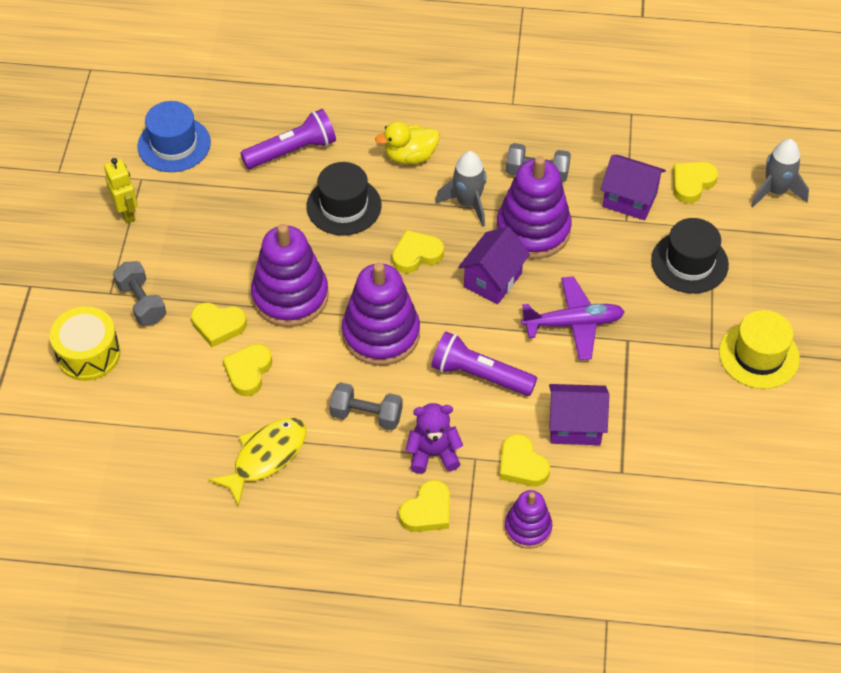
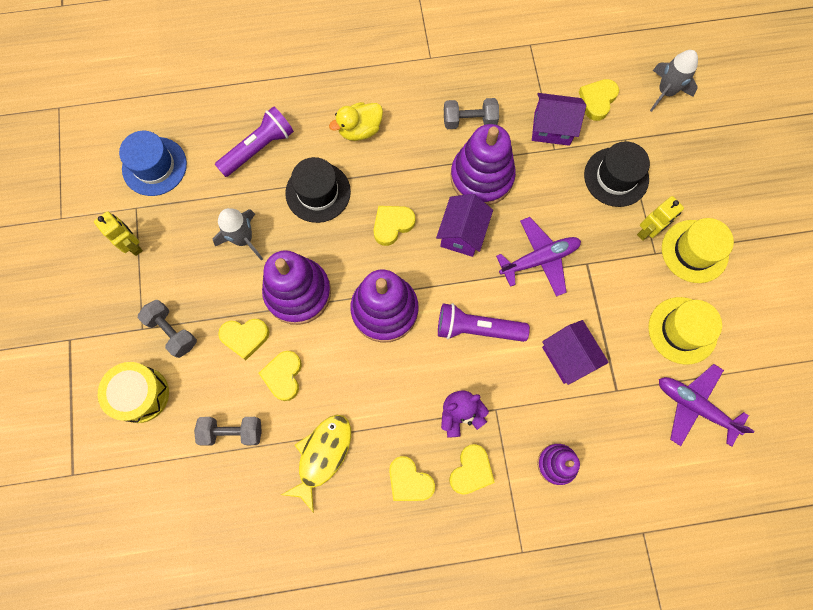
camera: 15 degrees left, 20 degrees up
(366, 415) = (395, 392): grey dumbbell -> grey dumbbell (232, 432)
(468, 203) = (421, 164): grey rocket -> grey rocket (243, 239)
(522, 465) = (535, 405): yellow heart -> yellow heart (409, 481)
(575, 426) = (568, 357): purple house -> purple house turned 75 degrees clockwise
(708, 508) = (694, 406): none -> purple plane
(709, 324) = (647, 231): none -> yellow robot
(718, 430) = (682, 330): none -> yellow hat

